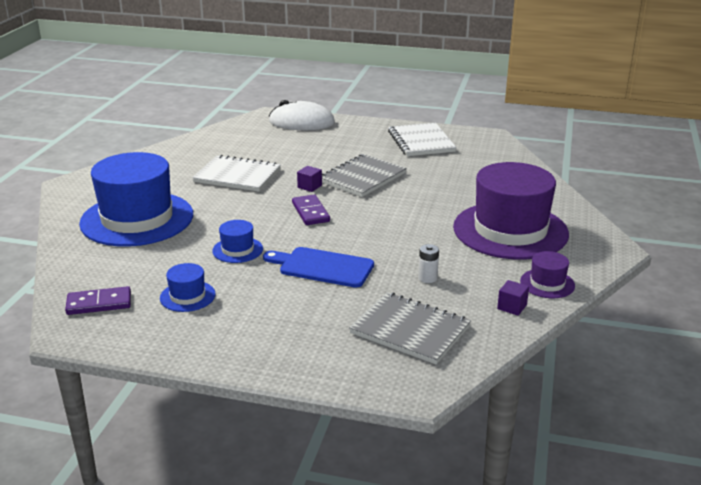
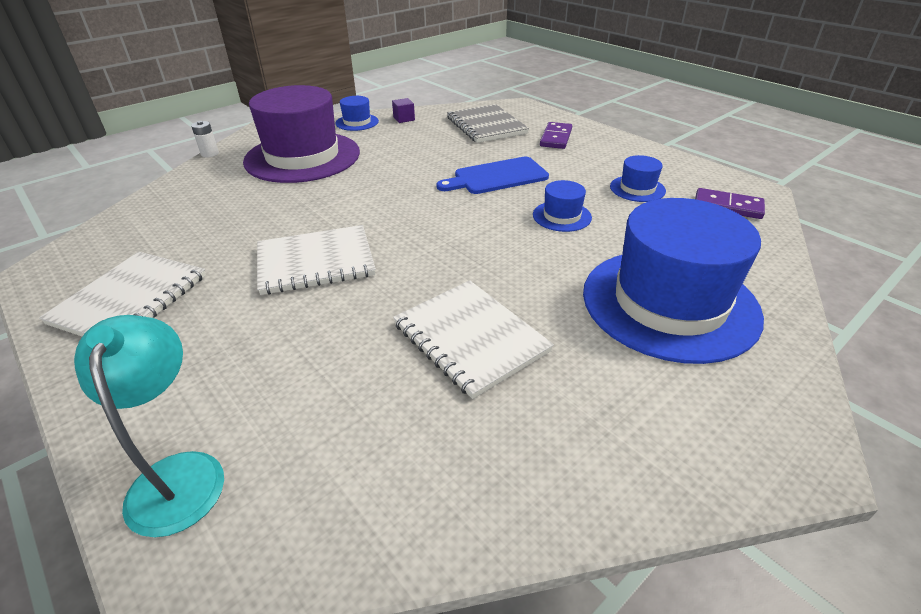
camera: 145 degrees left, 10 degrees up
(301, 122) = (178, 474): white mouse -> turquoise lamp
(309, 186) = (396, 273): purple cube -> none
(310, 212) = (441, 234): purple domino -> purple domino (555, 138)
(322, 267) = (497, 177): blue cutting board -> blue cutting board turned 105 degrees clockwise
(362, 177) = (315, 262): grey notebook -> white notebook
(427, 278) = (427, 146): white battery -> white battery (210, 154)
(547, 283) = (357, 122): purple hat -> blue hat

